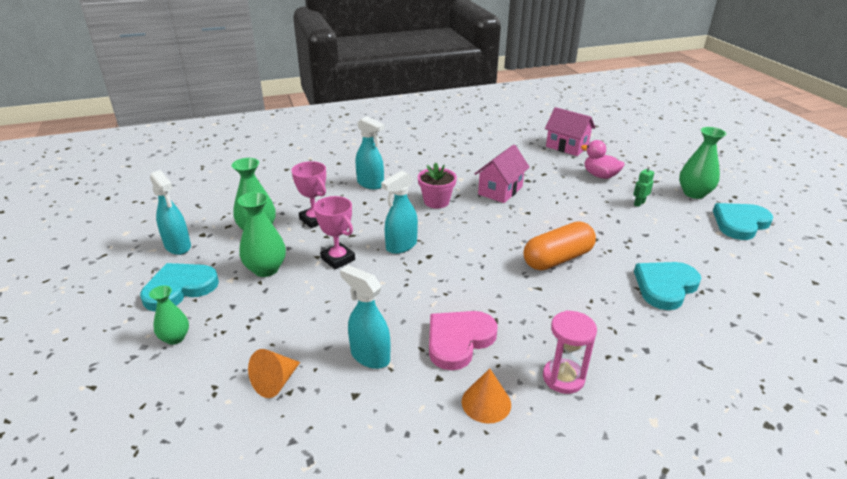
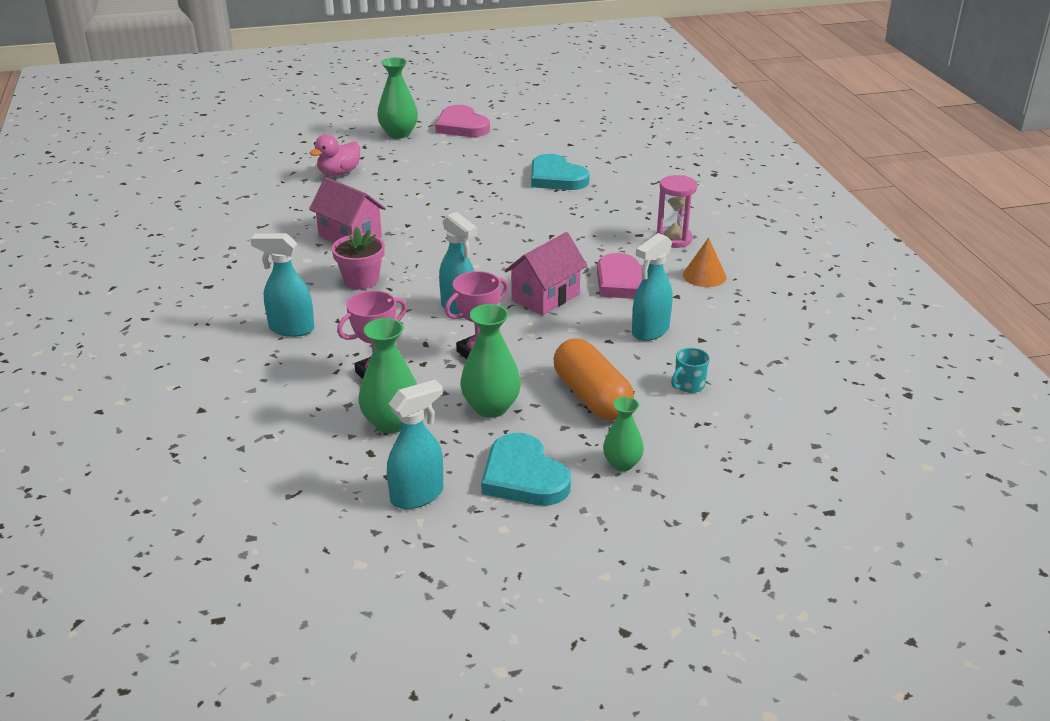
camera: 85 degrees left, 0 degrees up
(275, 382) = (689, 385): orange cone -> turquoise mug
(370, 184) = (291, 329): turquoise spray bottle -> turquoise spray bottle turned 120 degrees counterclockwise
(557, 259) = (504, 220): orange capsule -> orange capsule (592, 397)
(567, 147) = (252, 181): pink house -> pink house (545, 297)
(639, 203) = (409, 163): green robot -> none
(740, 223) = (461, 126): turquoise heart -> pink heart

